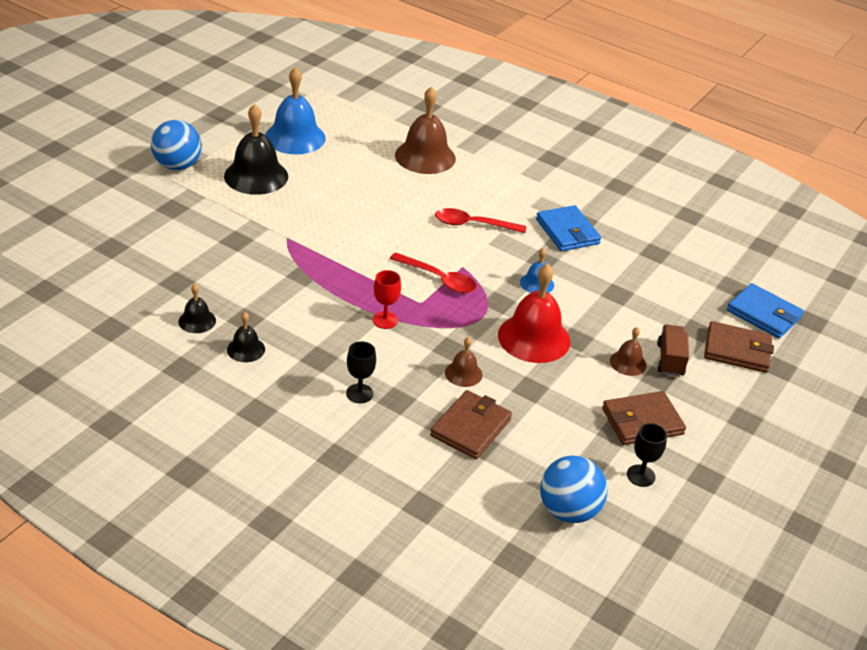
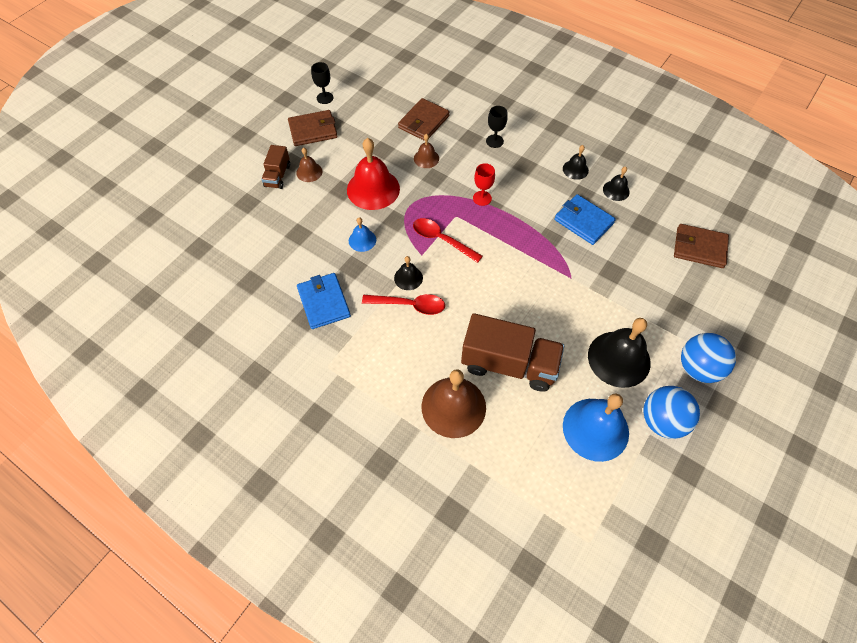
camera: 175 degrees left, 20 degrees up
(369, 178) = (509, 364): none -> brown truck
(476, 247) = (408, 278): none -> black bell
(568, 511) = (372, 78): blue ball -> blue ball (662, 421)
(737, 350) = (224, 186): brown wallet -> brown wallet (699, 248)
(763, 314) = (186, 220): blue wallet -> blue wallet (583, 221)

